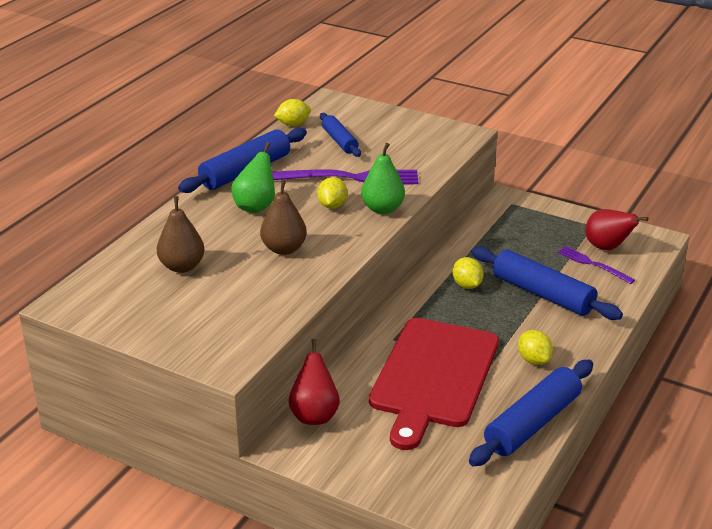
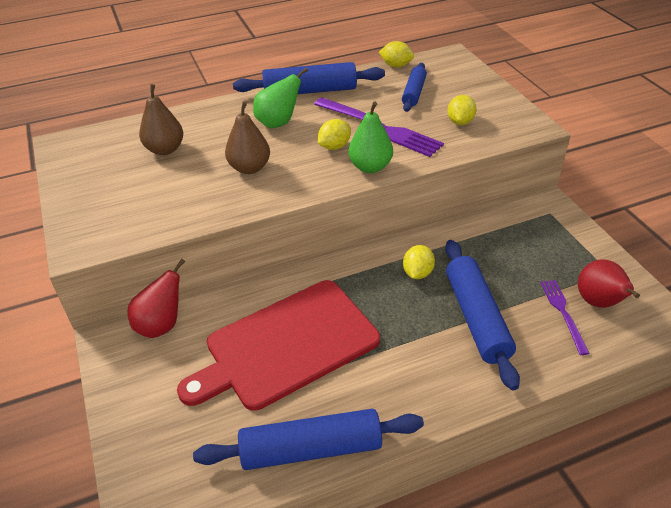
camera: 40 degrees right, 10 degrees up
(533, 360) = (389, 382): yellow lemon -> yellow lemon (460, 122)

